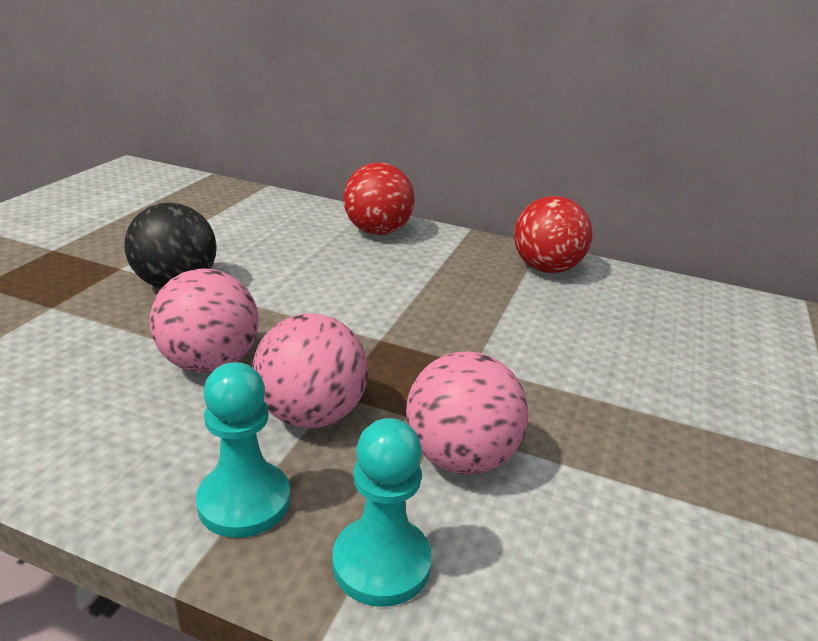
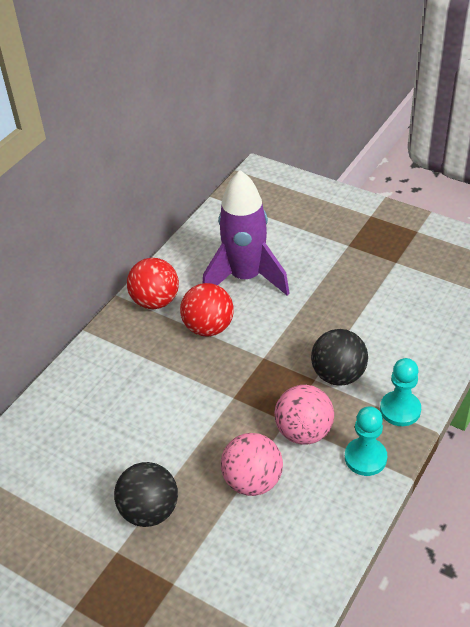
camera: 75 degrees left, 15 degrees up
(377, 231) = (79, 387): red ball -> red ball (208, 327)
(460, 457) = (338, 375): pink ball -> black ball
(647, 340) = (245, 277): none -> purple rocket

